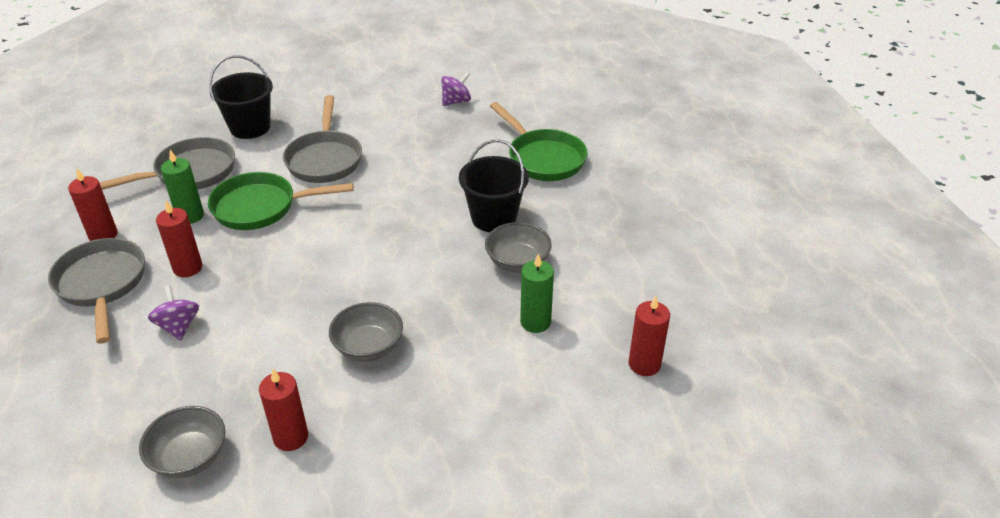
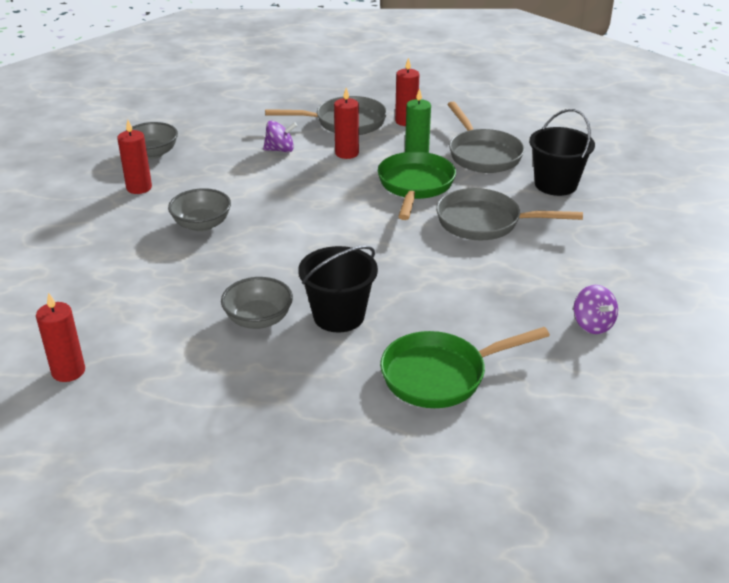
camera: 105 degrees right, 5 degrees down
(535, 322) = (169, 315): green candle -> none

